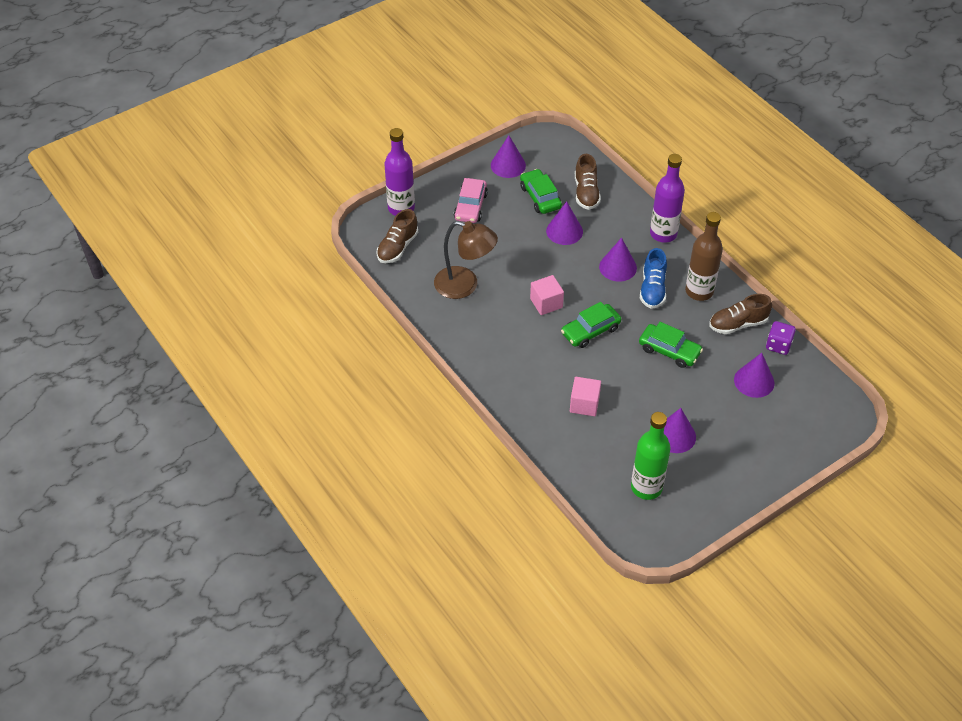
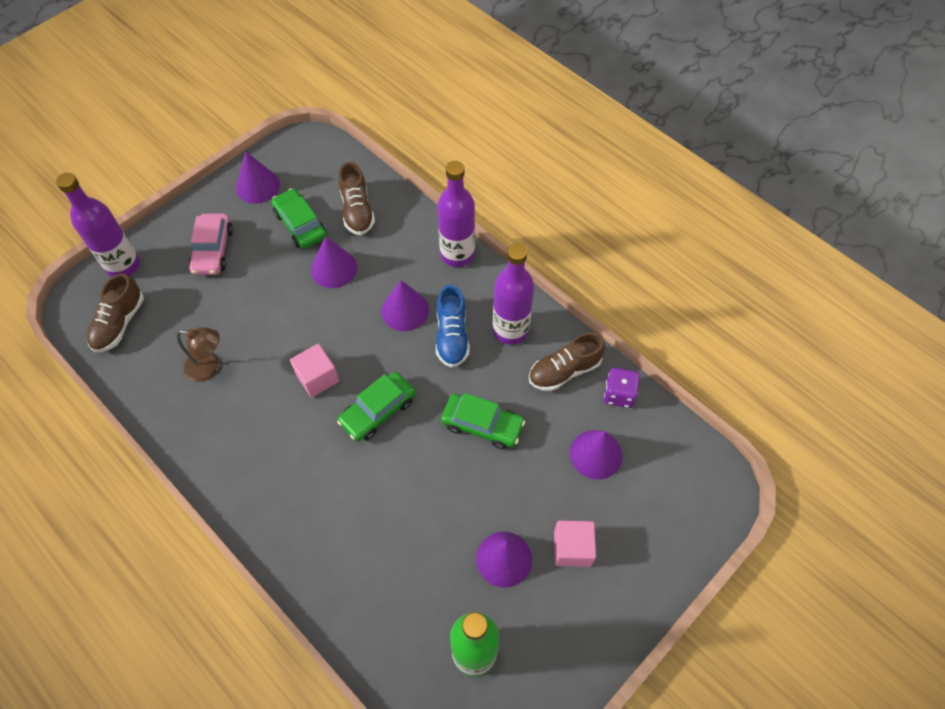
camera: 10 degrees left, 10 degrees up
(465, 285) = (209, 367): brown lamp -> brown lamp, size x0.62
(584, 404) = (378, 528): pink cube -> pink cube (572, 548)
(699, 291) = (510, 330): brown bottle -> purple bottle

